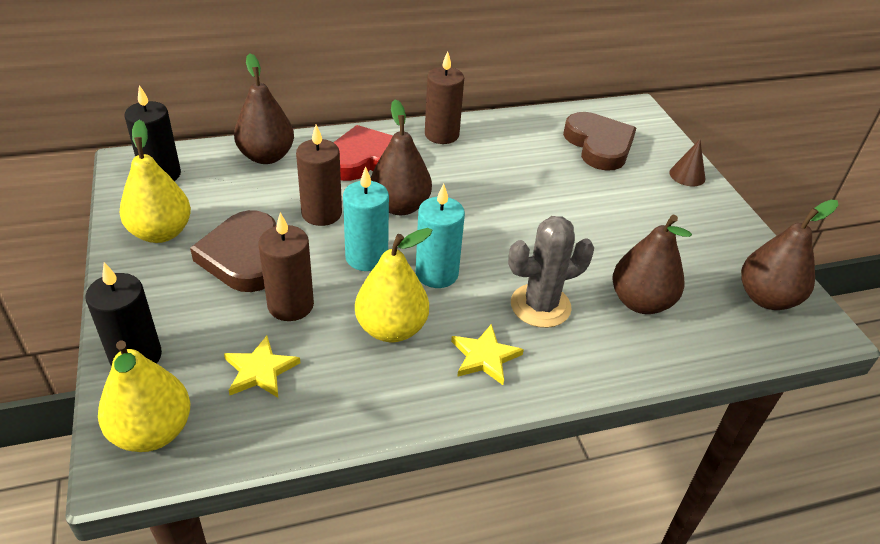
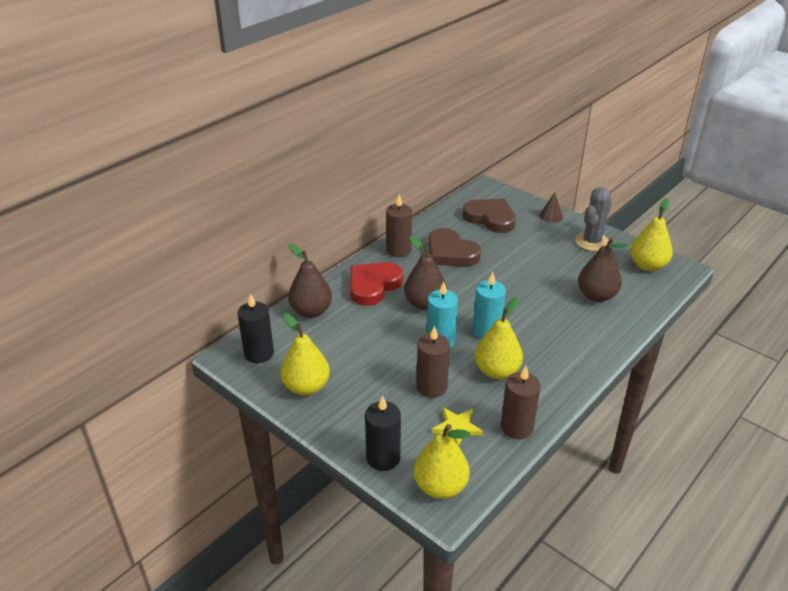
camera: 30 degrees left, 5 degrees down
(243, 256) = (373, 375): brown heart -> brown heart (450, 253)
(321, 213) = (386, 329): brown candle -> brown candle (516, 427)
(485, 357) = (556, 360): yellow star -> none
(540, 306) = (554, 321): grey cactus -> grey cactus (592, 242)
(766, 298) = (647, 265): brown pear -> yellow pear

